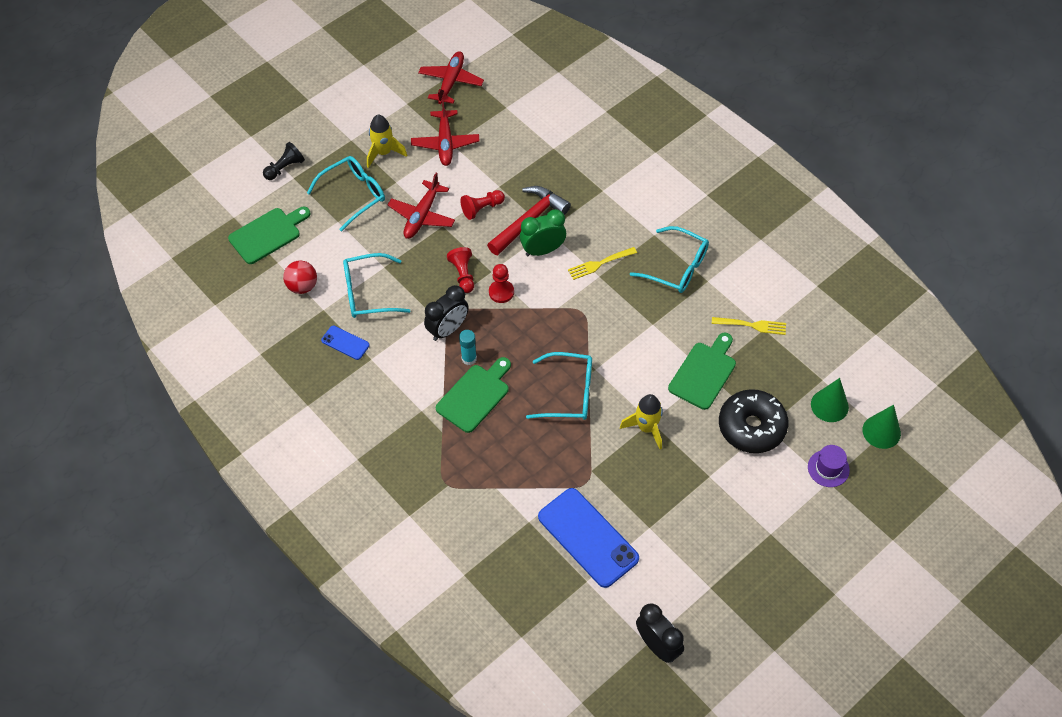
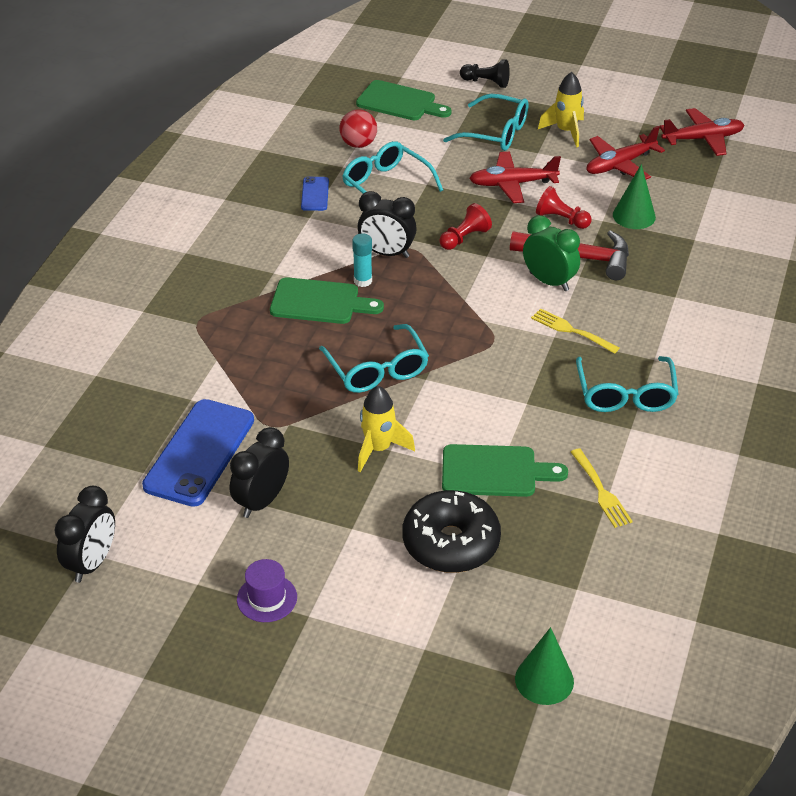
camera: 60 degrees right, 15 degrees down
(501, 292) = (466, 272): red pawn -> none
(656, 518) = (262, 501): none -> black clock
(828, 468) = (445, 641): purple hat -> purple hat (267, 598)
(829, 405) = (542, 609): green cone -> green cone (634, 216)

